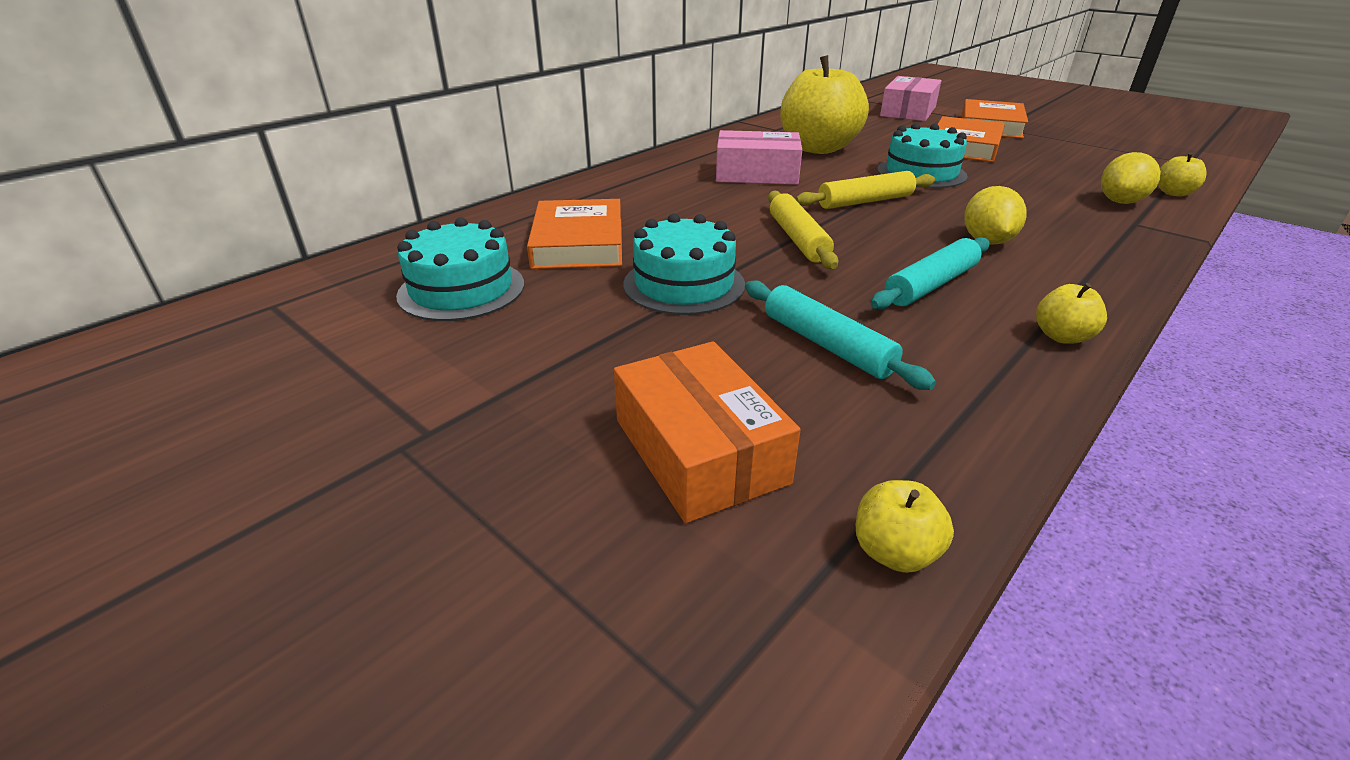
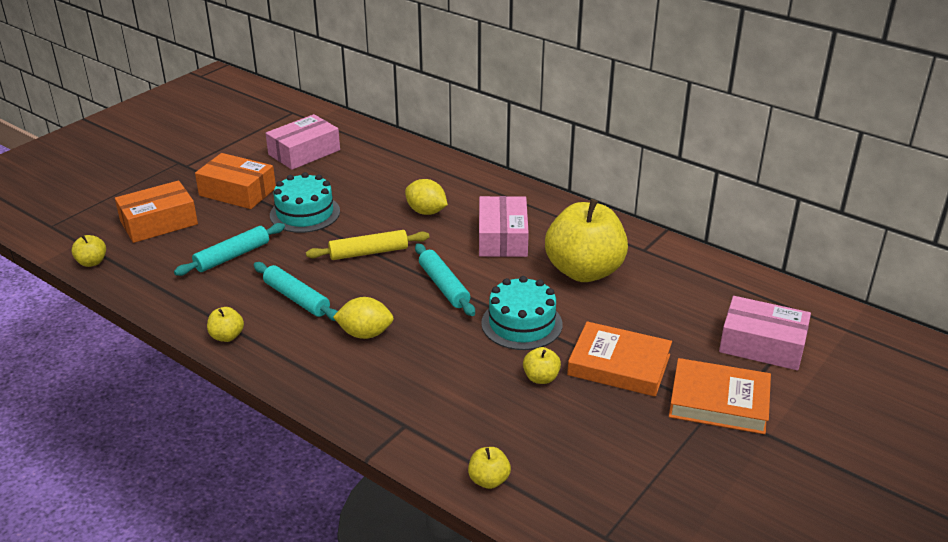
camera: 85 degrees right, 0 degrees up
(461, 289) = (304, 152): turquoise cake -> pink box
(578, 243) = (362, 177): orange book -> none
(587, 352) = (237, 192): none -> orange box
(865, 201) = (444, 286): yellow rolling pin -> turquoise rolling pin
(1005, 170) = (541, 378): none -> yellow apple
(1120, 202) = (459, 432): yellow lemon -> yellow lemon (426, 212)

